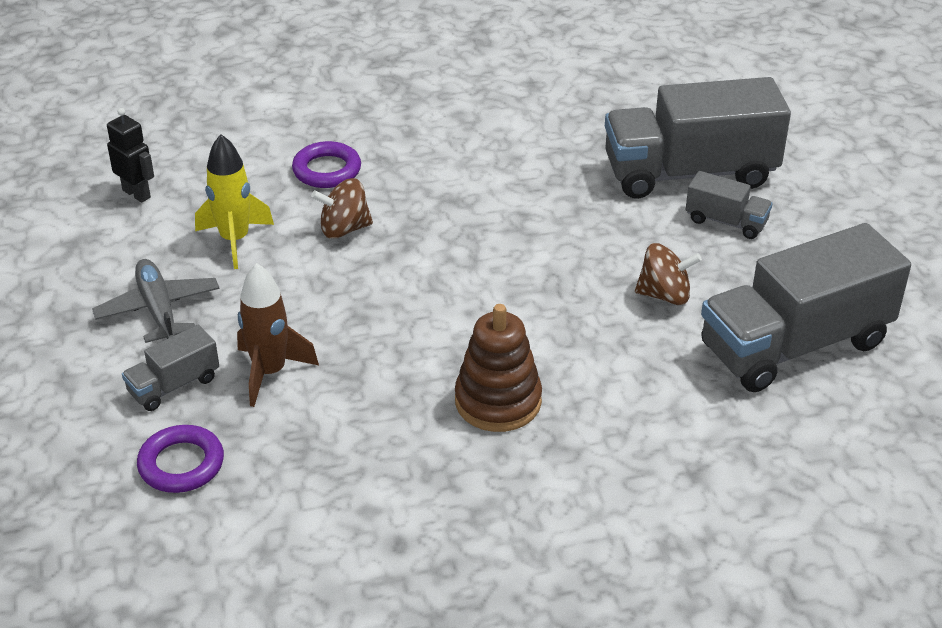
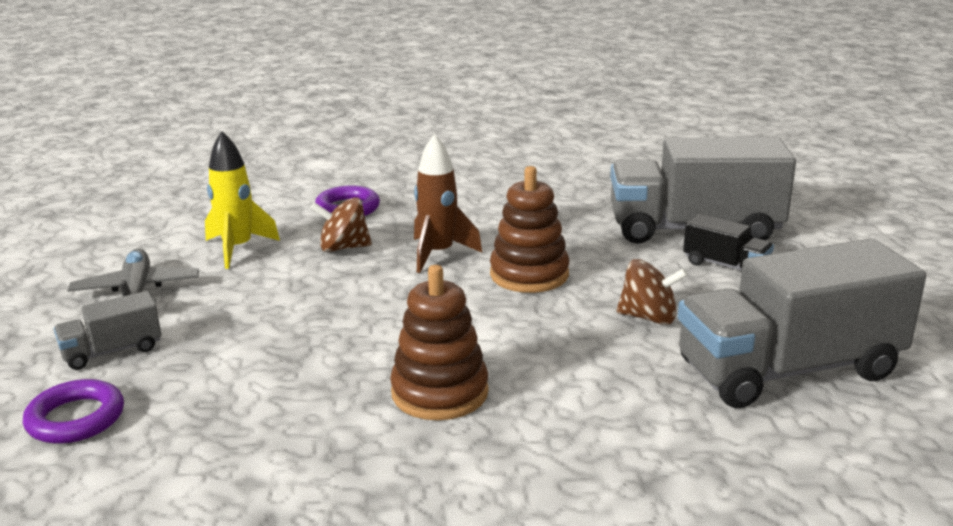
camera: 10 degrees right, 15 degrees down
(137, 194) = (170, 213): black robot -> none
(270, 372) = (213, 348): brown rocket -> brown rocket (438, 254)
(541, 250) = (529, 275): none -> brown stacking toy
(726, 221) = (725, 266): grey truck -> black truck

